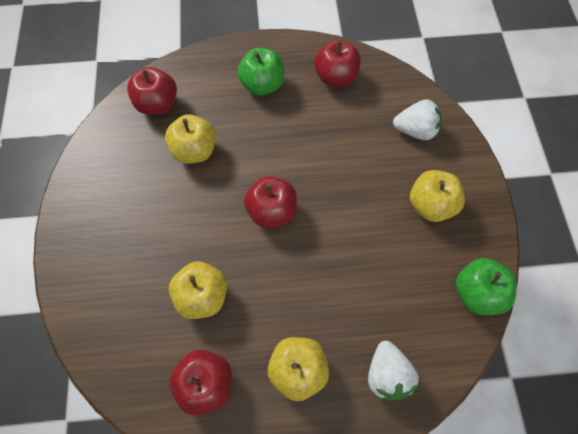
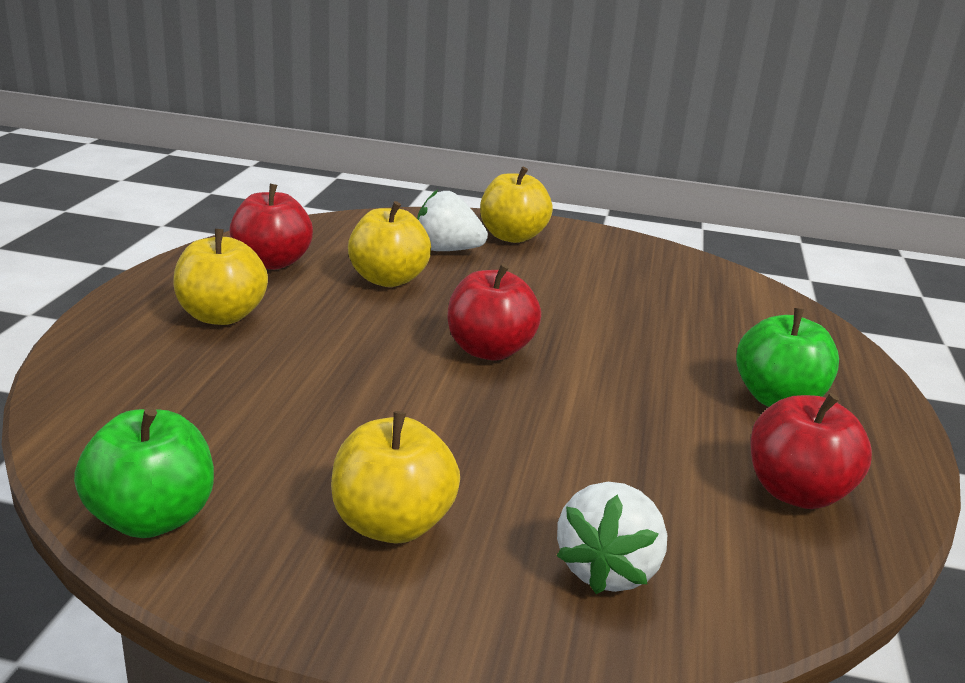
camera: 105 degrees right, 40 degrees down
(157, 104) = (741, 304): red apple -> none
(195, 150) = (637, 315): yellow apple -> yellow apple (512, 237)
(387, 374) = (132, 377): white strawberry -> white strawberry (447, 250)

